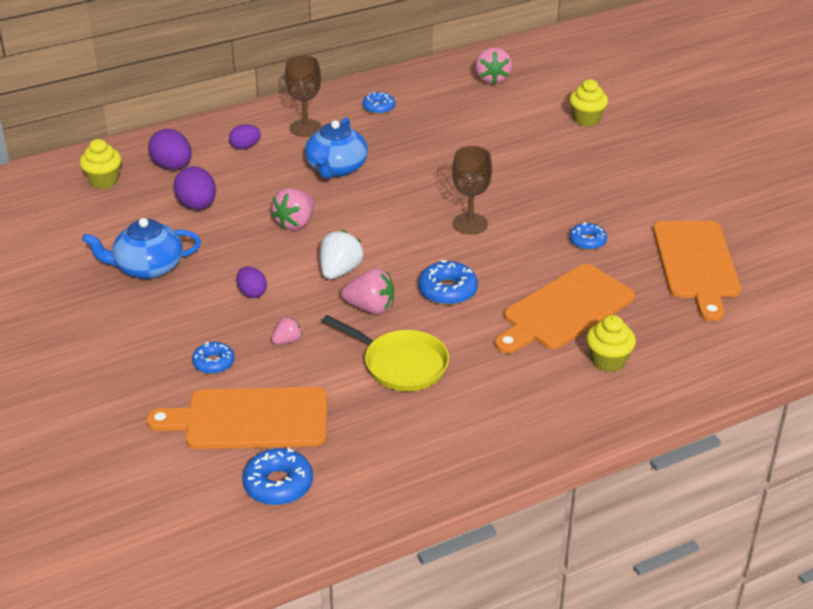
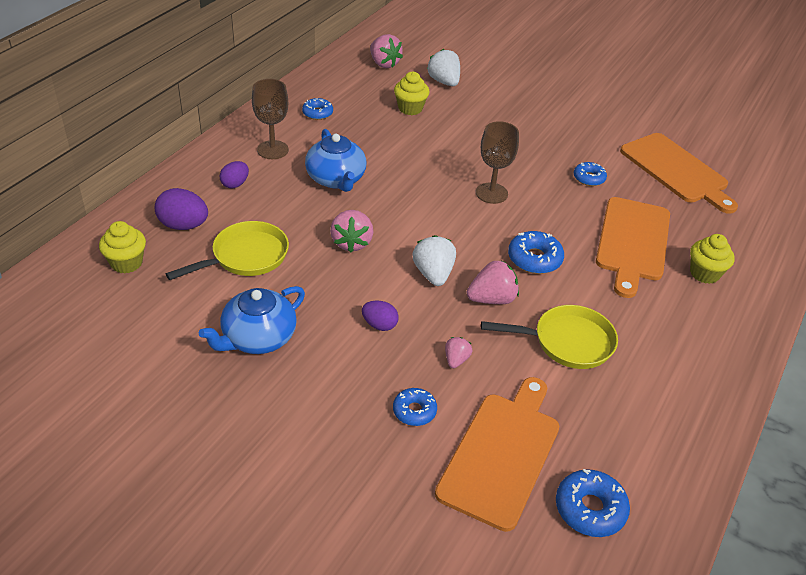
camera: 35 degrees left, 5 degrees up
(197, 205) = (245, 257): purple egg -> yellow pan
(250, 419) = (501, 454): orange cutting board -> orange cutting board turned 150 degrees clockwise
(536, 112) = (444, 82): none -> white strawberry
(586, 119) = (486, 78): yellow cupcake -> yellow cupcake (410, 108)

